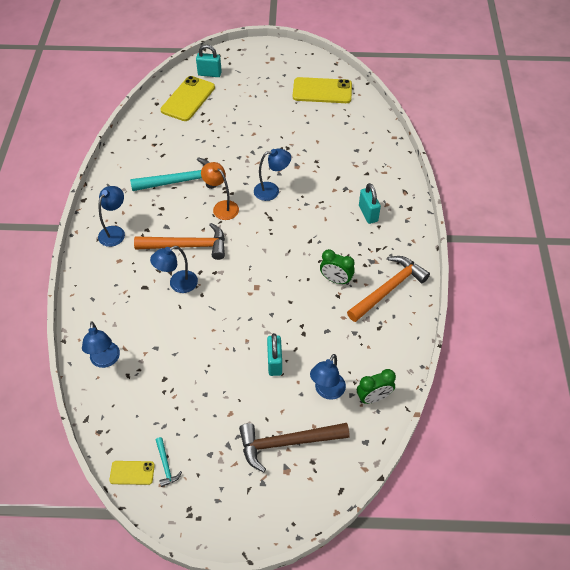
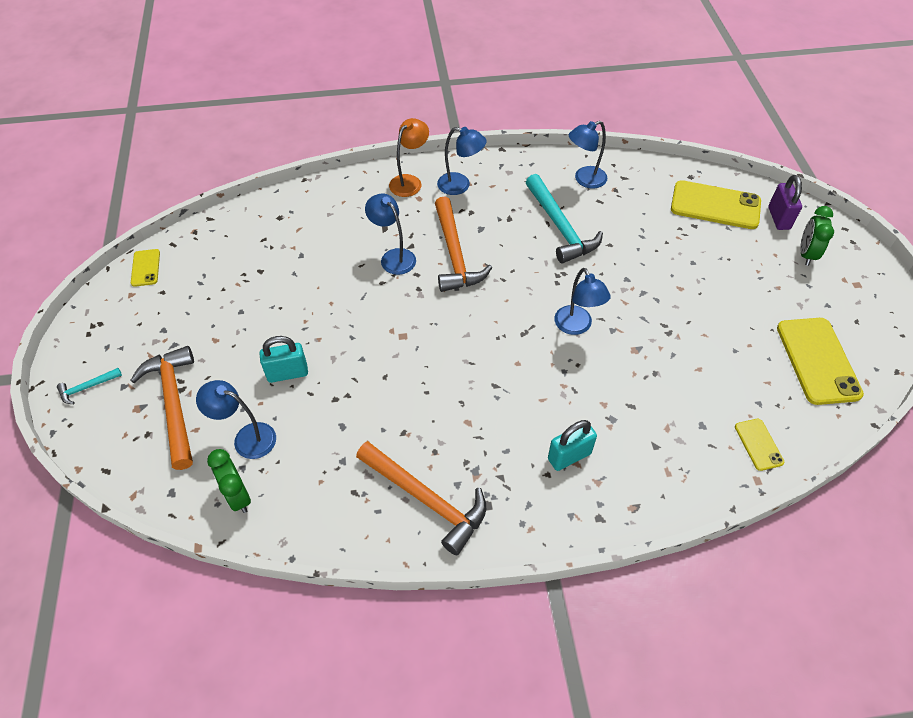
camera: 80 degrees right, 0 degrees up
(105, 360) = (281, 217): blue lamp -> blue lamp (584, 179)
(166, 465) = (152, 294): turquoise hammer -> turquoise hammer (87, 387)
(209, 74) = (778, 218): turquoise padlock -> purple padlock
(222, 207) = (529, 277): orange lamp -> orange lamp (409, 181)
(287, 443) = (174, 403): brown hammer -> orange hammer
(336, 280) = (431, 426): green clock -> green clock (806, 254)
(372, 130) = (758, 444): none -> yellow phone

